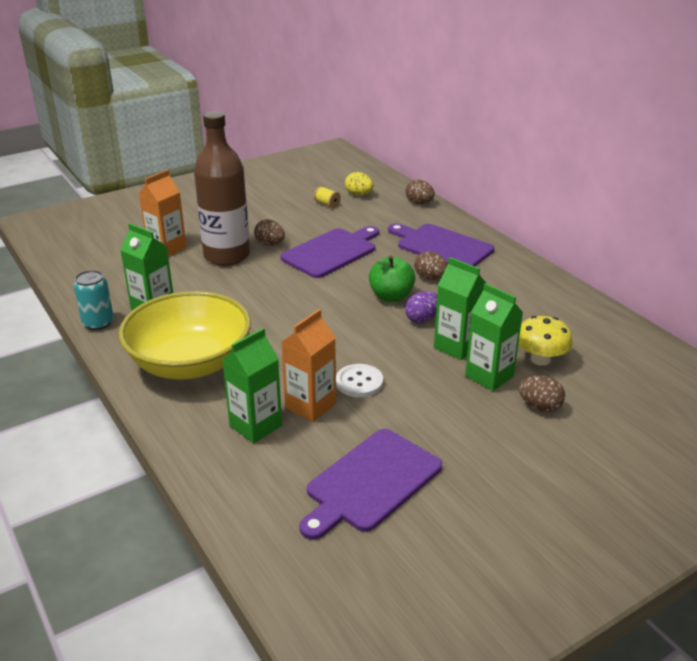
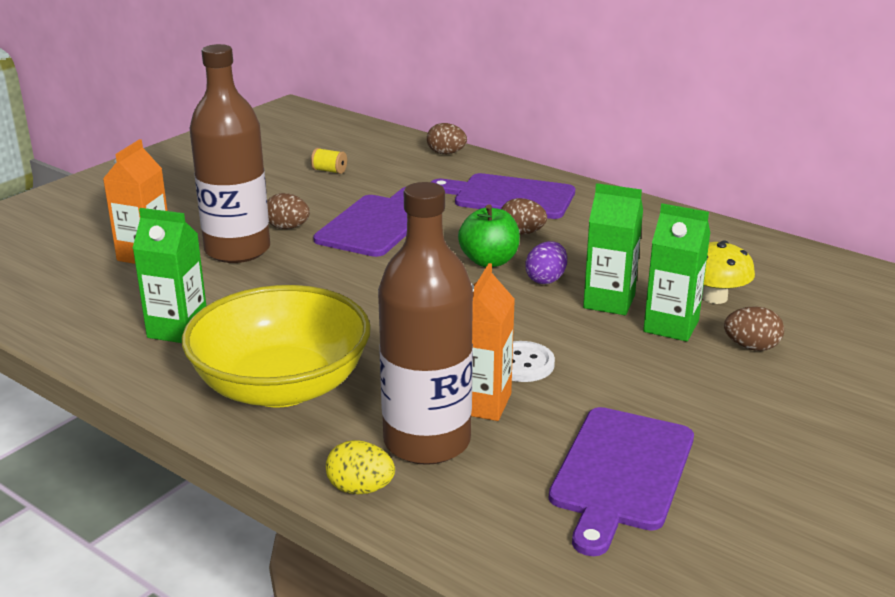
camera: 20 degrees left, 5 degrees down
(98, 323) = (109, 363): turquoise can -> none
(255, 426) = (427, 441): green carton -> brown bottle
(359, 194) = (363, 155): yellow egg -> yellow egg (360, 489)

